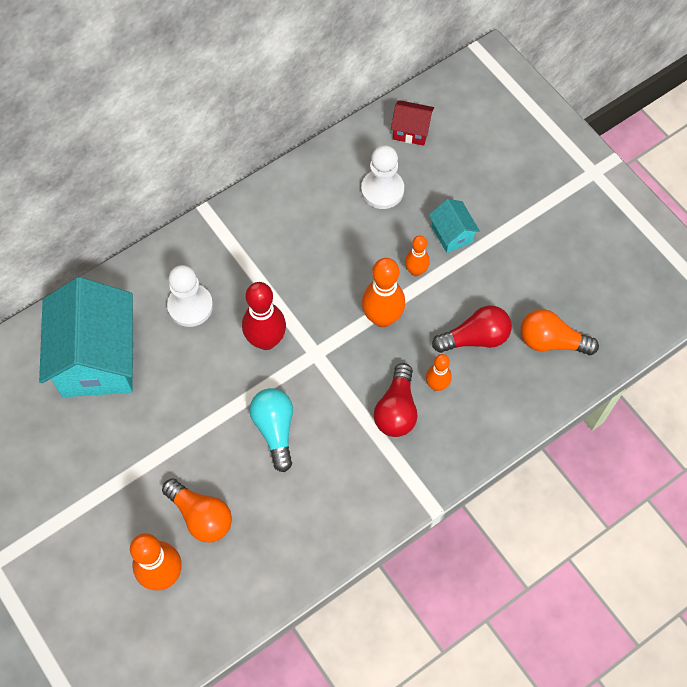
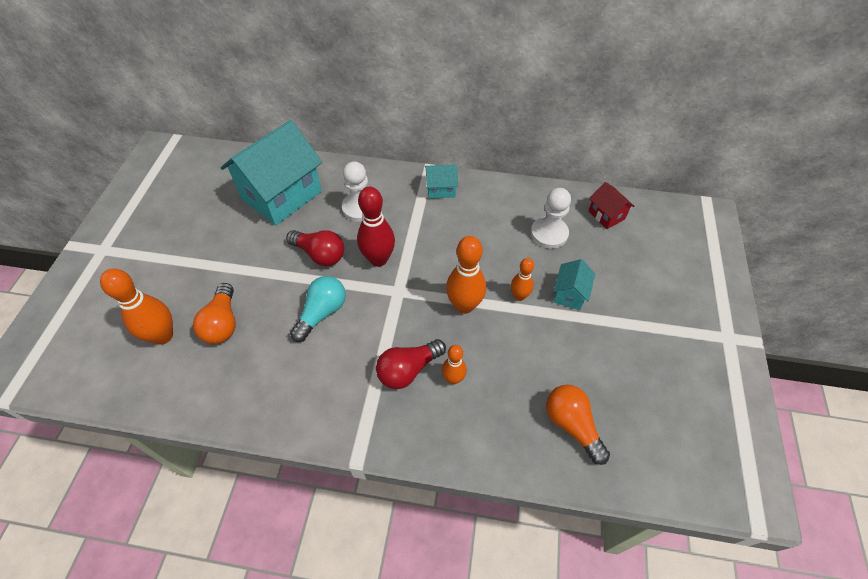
camera: 45 degrees right, 10 degrees down
(243, 223) = (441, 189): none -> turquoise house
(475, 338) = (515, 372): red light bulb -> red light bulb (320, 254)

